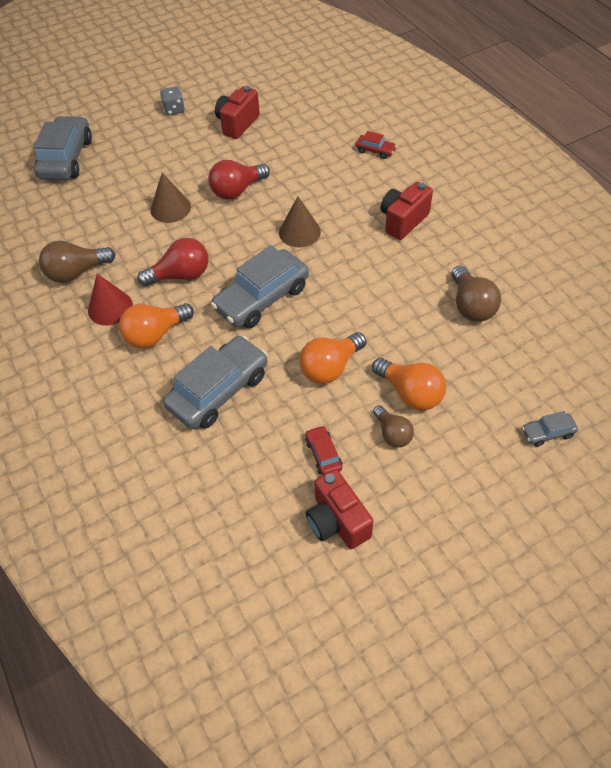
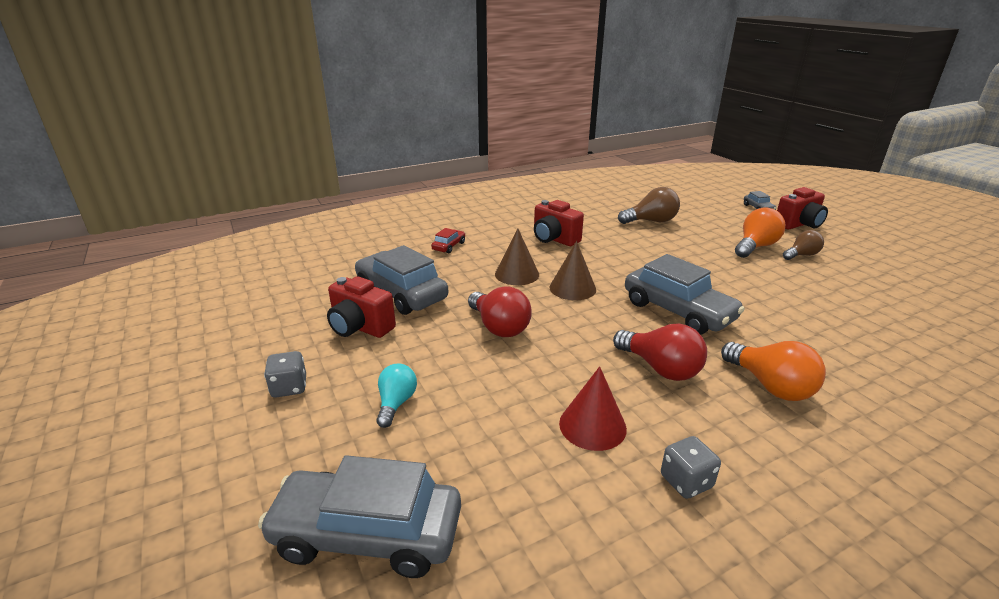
camera: 90 degrees left, 25 degrees down
(76, 272) = (686, 481): brown light bulb -> grey dice
(110, 307) = (744, 433): red cone -> red cone (592, 425)
(155, 153) = (396, 403): none -> turquoise light bulb
(170, 208) = (530, 382): brown cone -> brown cone (517, 274)
(181, 275) = (660, 368): red light bulb -> red light bulb turned 150 degrees clockwise
(218, 390) = (821, 337): grey car -> grey car (401, 293)
(323, 454) = (848, 283): red car -> none
(330, 367) = (750, 277): orange light bulb -> none
(337, 521) = (907, 279): red camera -> red camera (799, 225)

